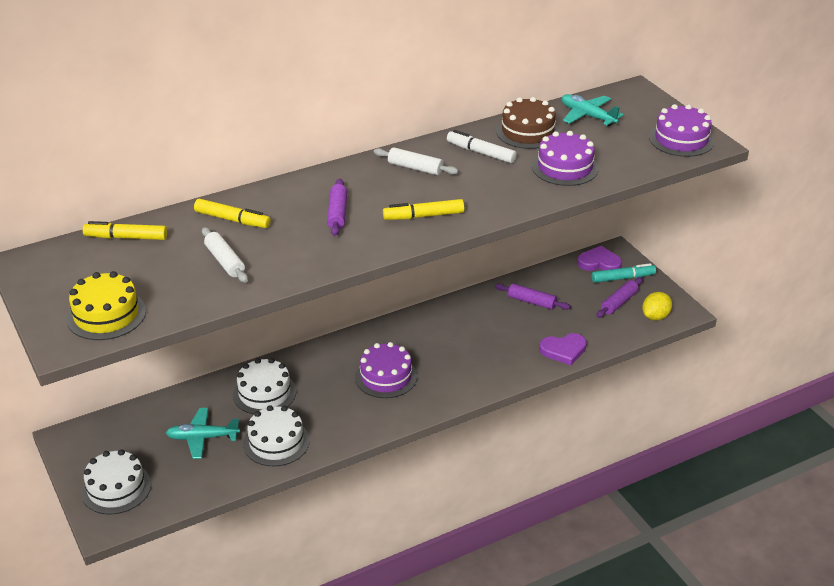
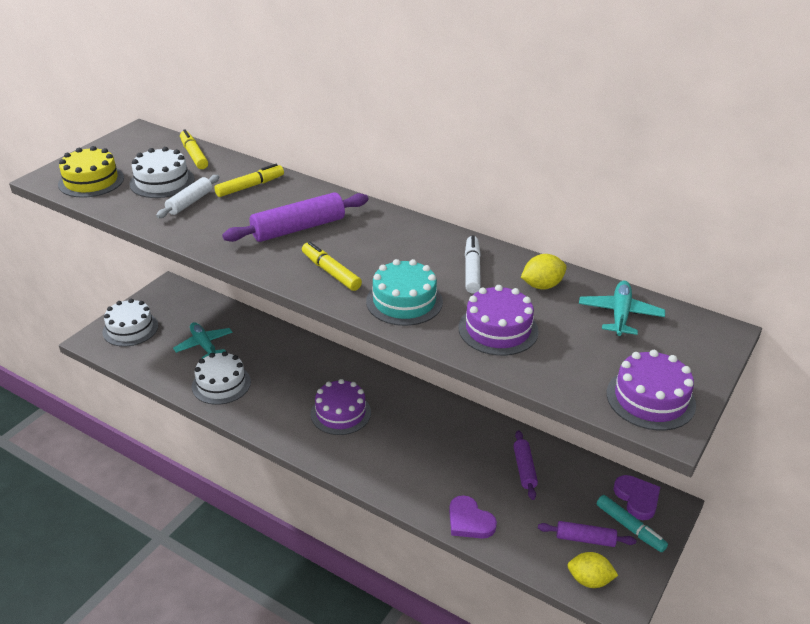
camera: 60 degrees right, 0 degrees up
(232, 220) = (250, 186): yellow marker -> yellow marker turned 120 degrees counterclockwise
(264, 393) = (274, 354): white cake -> white cake (162, 182)
(337, 213) = (298, 228): purple rolling pin -> purple rolling pin, size x1.63
(415, 168) = (408, 243): white rolling pin -> none
(496, 195) = (404, 301): none -> turquoise cake
(527, 132) = (542, 285): brown cake -> yellow lemon

